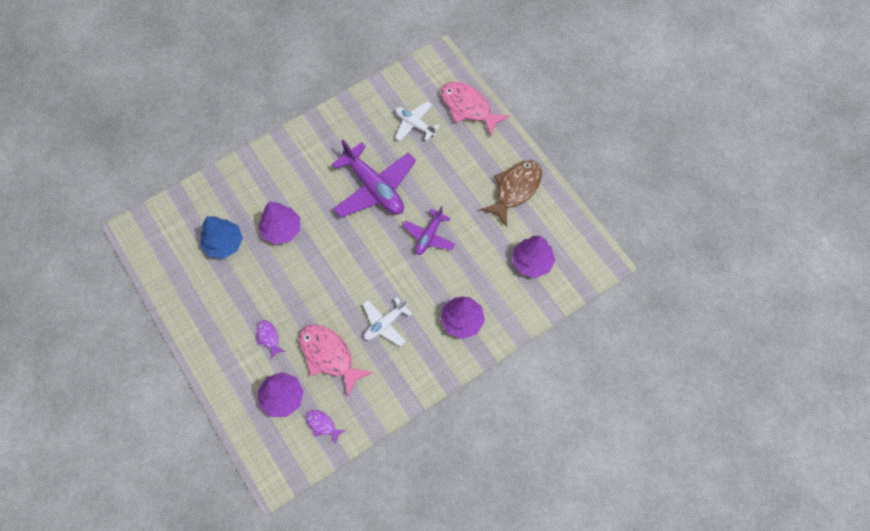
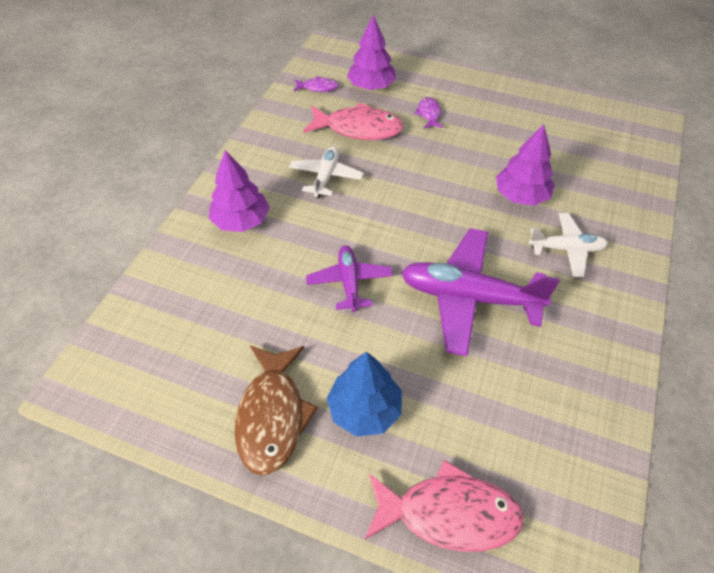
camera: 145 degrees right, 15 degrees down
(224, 243) = (560, 154): blue tree -> blue tree (364, 409)
(268, 337) = (429, 114): purple fish -> purple fish turned 120 degrees counterclockwise
(414, 124) = (503, 421): white plane -> white plane (566, 249)
(532, 262) = (188, 328): purple tree -> none

